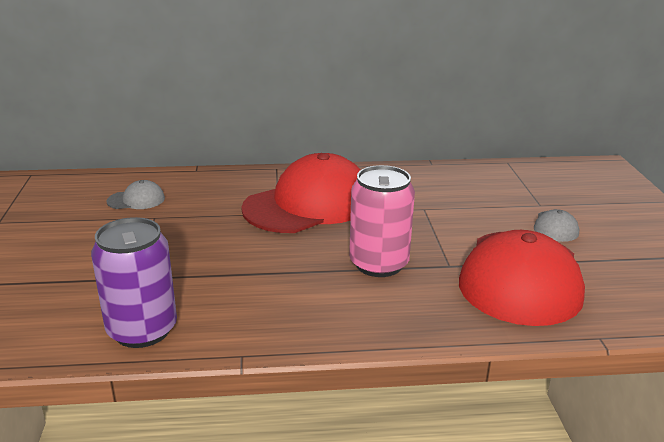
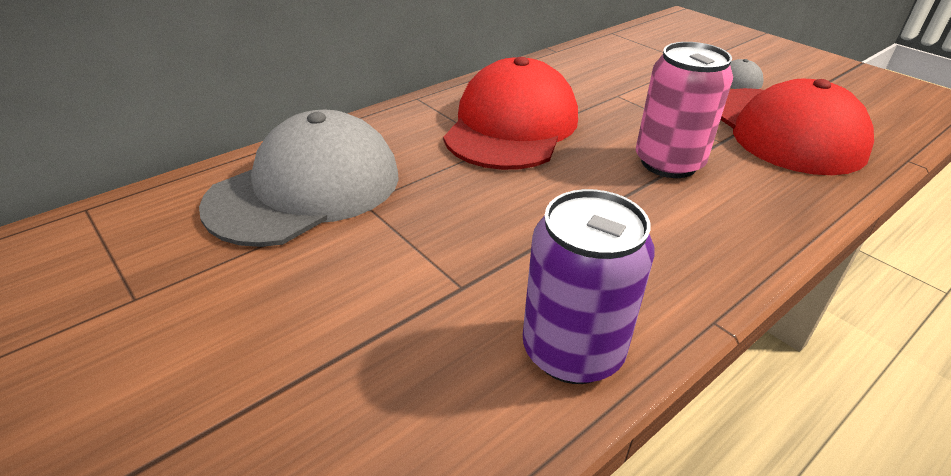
camera: 35 degrees left, 10 degrees up
(136, 200) = (306, 189): grey cap -> grey cap, size x2.41

